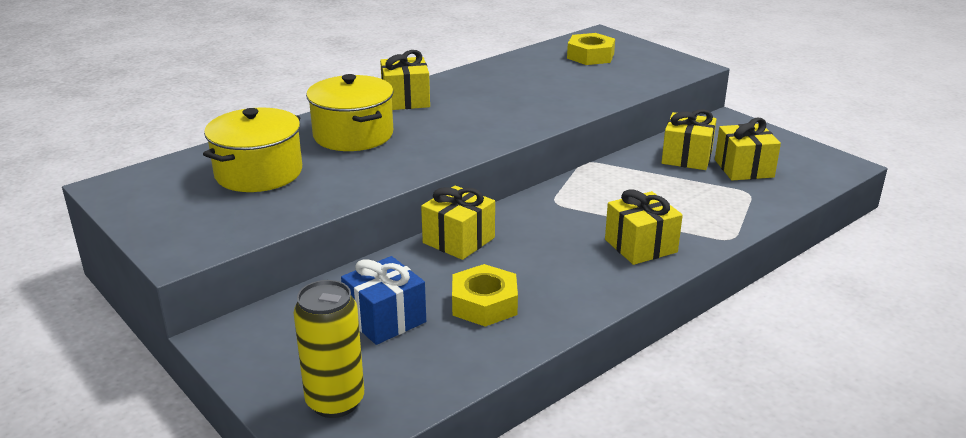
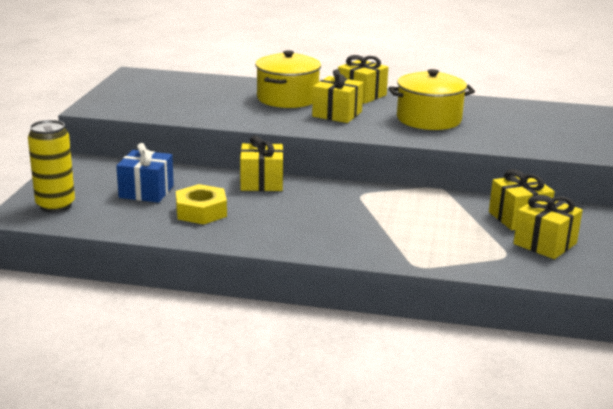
camera: 50 degrees right, 5 degrees down
(259, 173) = (201, 94): yellow pot -> yellow pot (429, 119)
(590, 56) = (557, 120): yellow nut -> none
(640, 246) = (350, 237): yellow gift -> yellow gift (337, 114)

